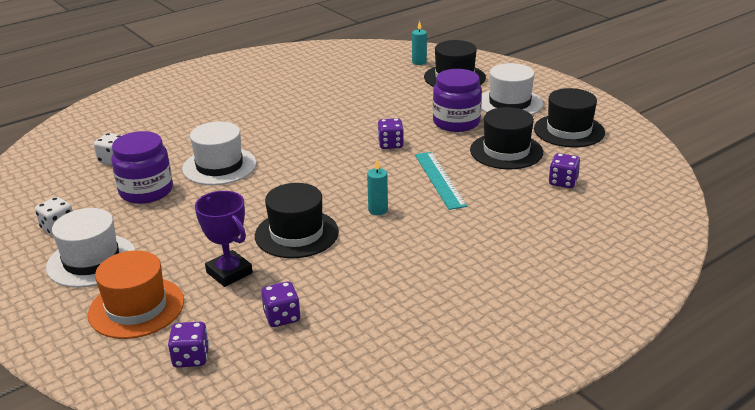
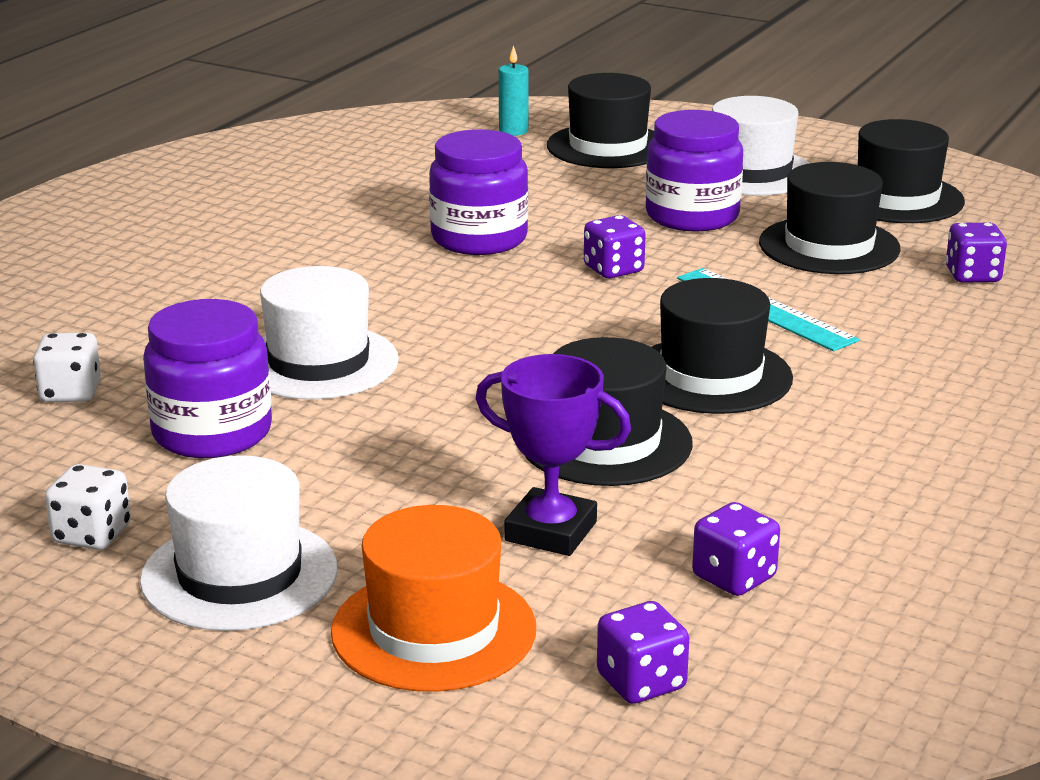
camera: 25 degrees left, 5 degrees down
(347, 117) = (479, 239): none -> purple jar
(378, 210) = (711, 376): turquoise candle -> black hat

